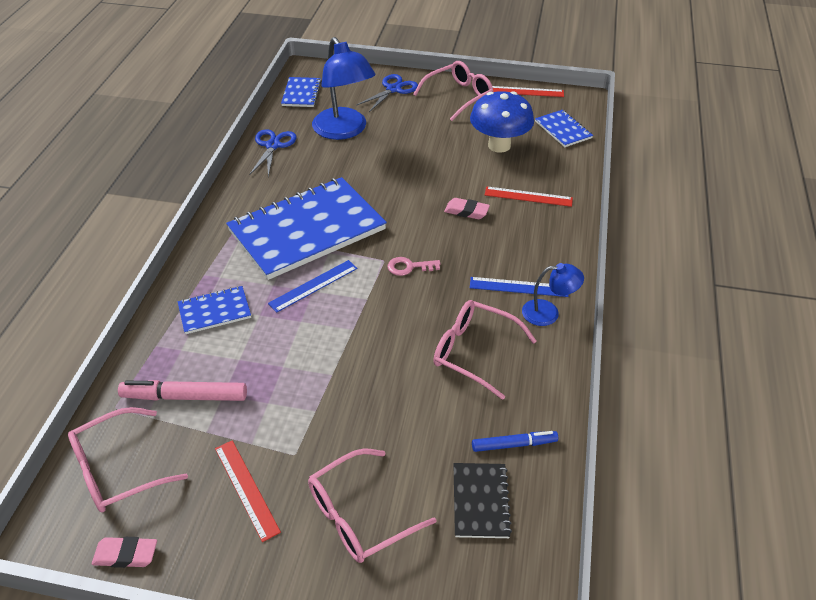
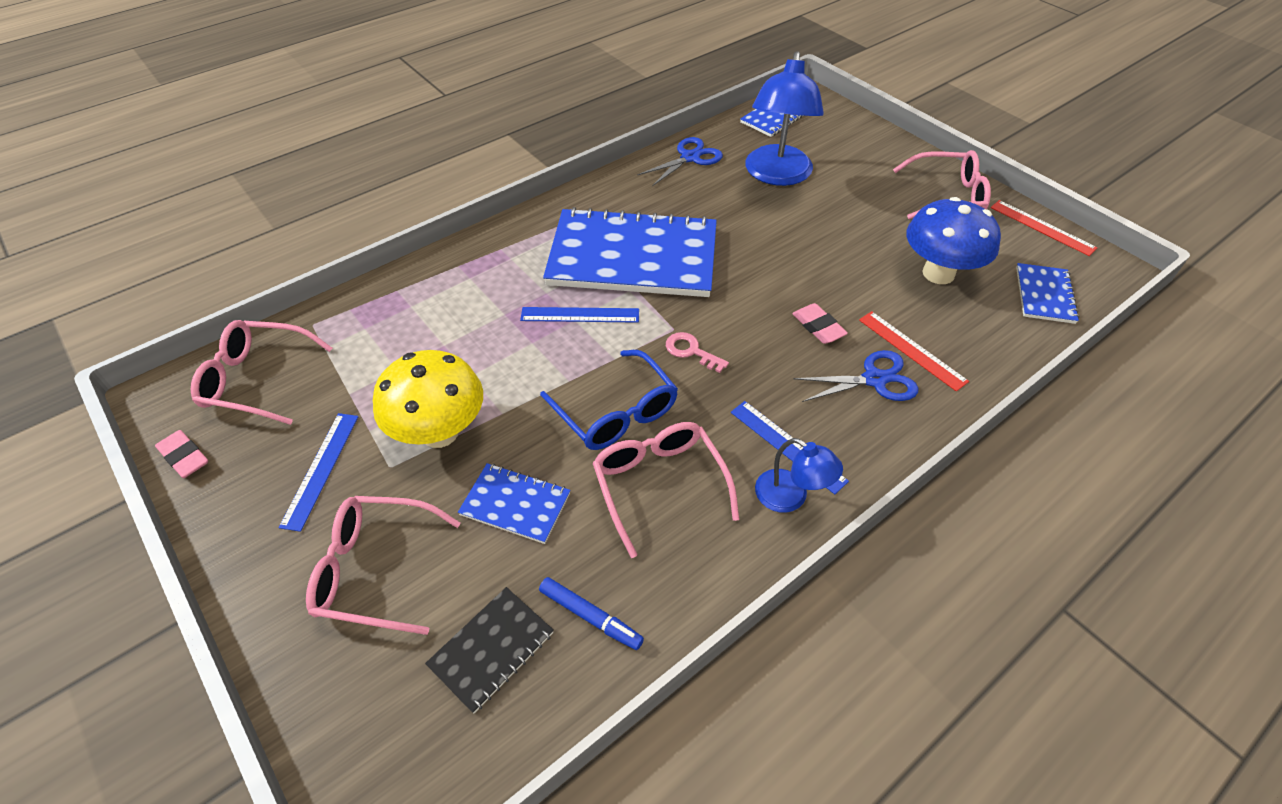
camera: 40 degrees right, 5 degrees up
(185, 397) = (368, 351): pink marker -> none
(214, 311) = (472, 288): blue notebook -> blue notebook (515, 504)
(246, 489) = (321, 469): red ruler -> blue ruler
(304, 412) = (439, 432): none -> yellow mushroom
(393, 89) = (877, 155): blue scissors -> blue scissors (874, 379)
(404, 329) = (616, 412): none -> blue glasses

